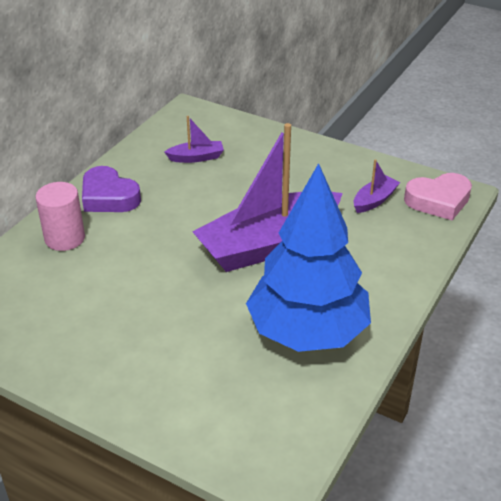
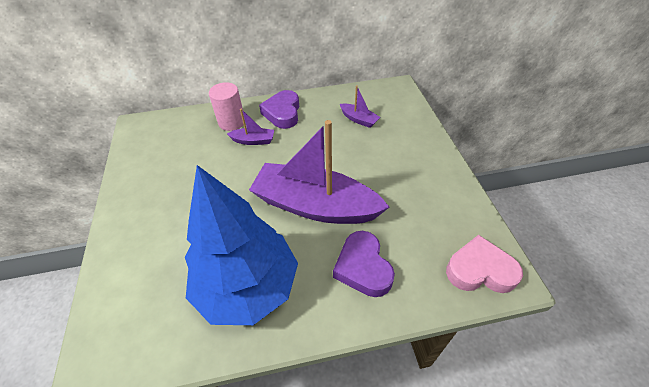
camera: 50 degrees right, 10 degrees up
(368, 255) = (363, 267): none -> purple heart
(374, 200) = (428, 230): purple boat -> purple boat (253, 141)
(438, 201) = (480, 270): pink heart -> pink heart turned 150 degrees clockwise

